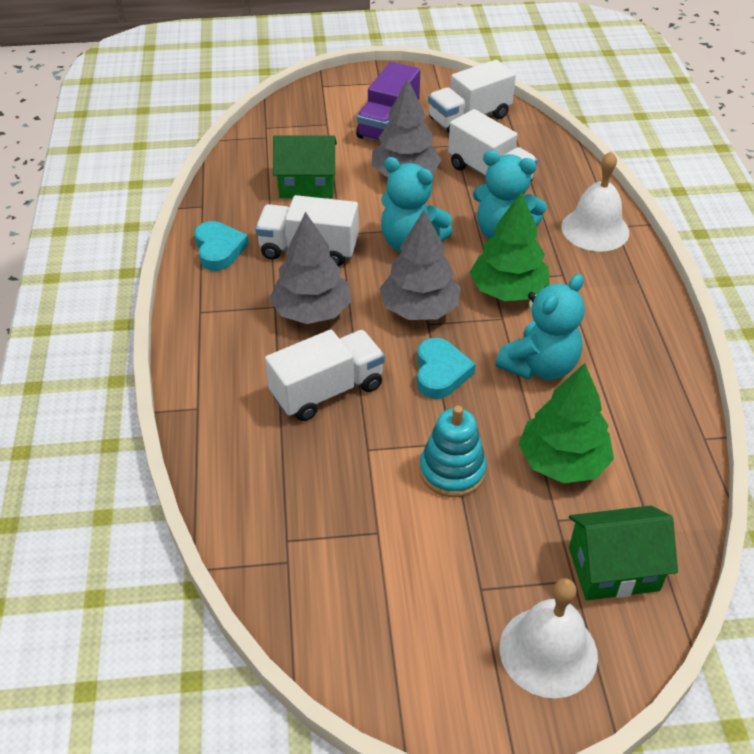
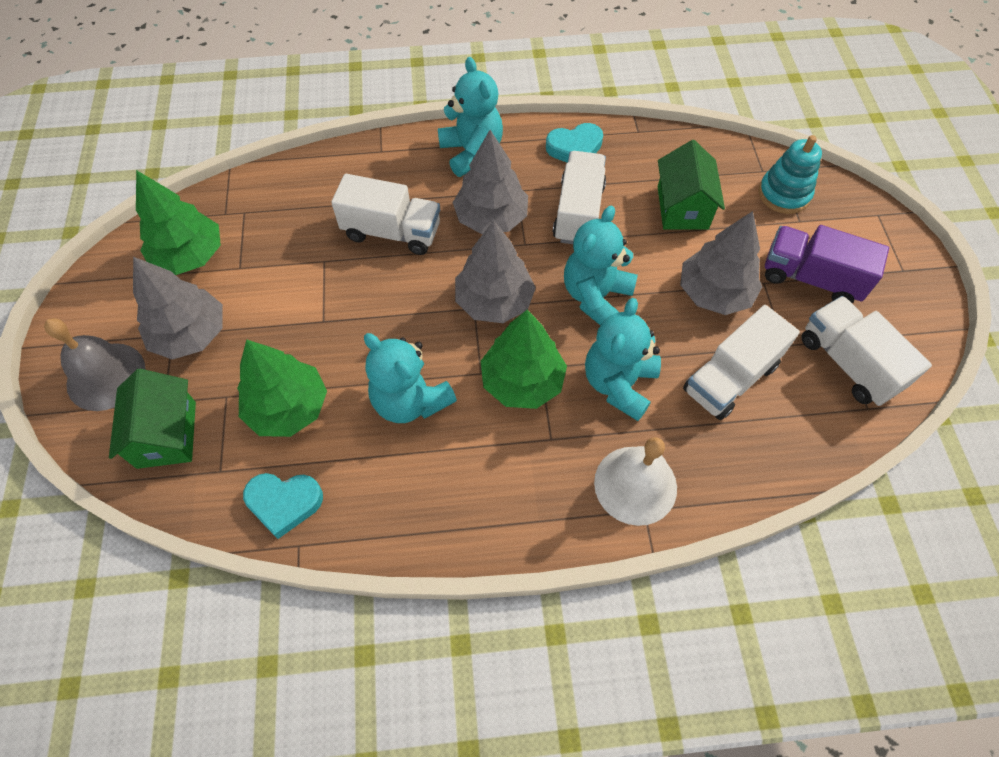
camera: 90 degrees right, 15 degrees up
(213, 328) = (471, 152): none -> turquoise teddy bear
(327, 391) = (392, 232): white truck -> white truck turned 45 degrees counterclockwise
(358, 590) = (190, 256): none -> green tree
(440, 372) = (407, 316): turquoise heart -> turquoise heart (284, 503)
(452, 471) = (291, 320): turquoise stacking toy -> turquoise stacking toy (784, 194)
(479, 568) = (190, 334): none -> grey tree
(548, 651) = (106, 376): white bell -> grey bell

